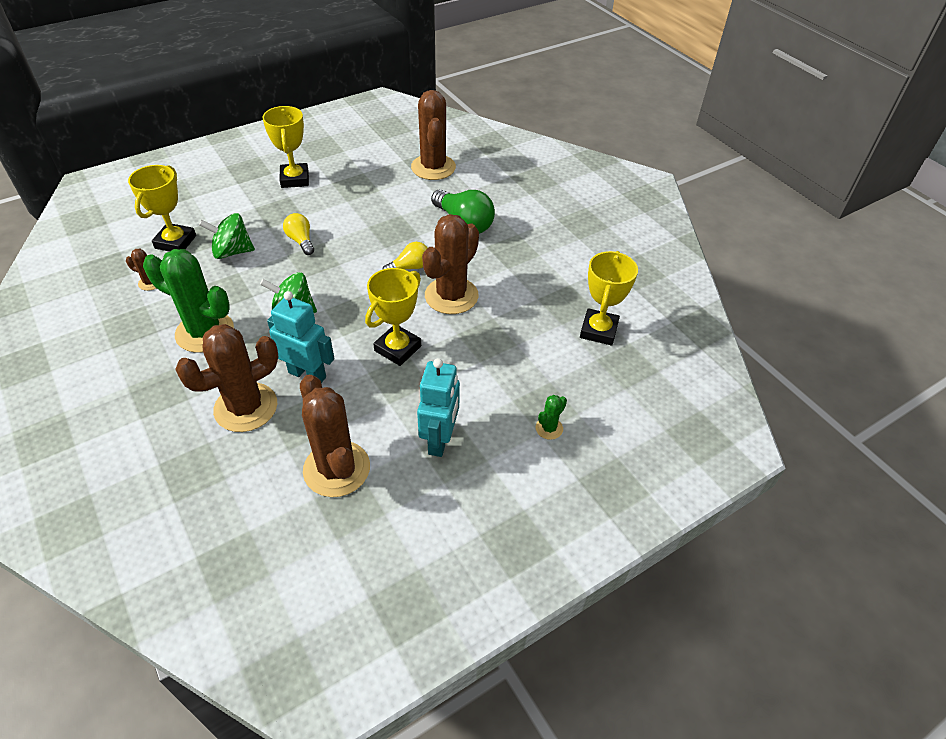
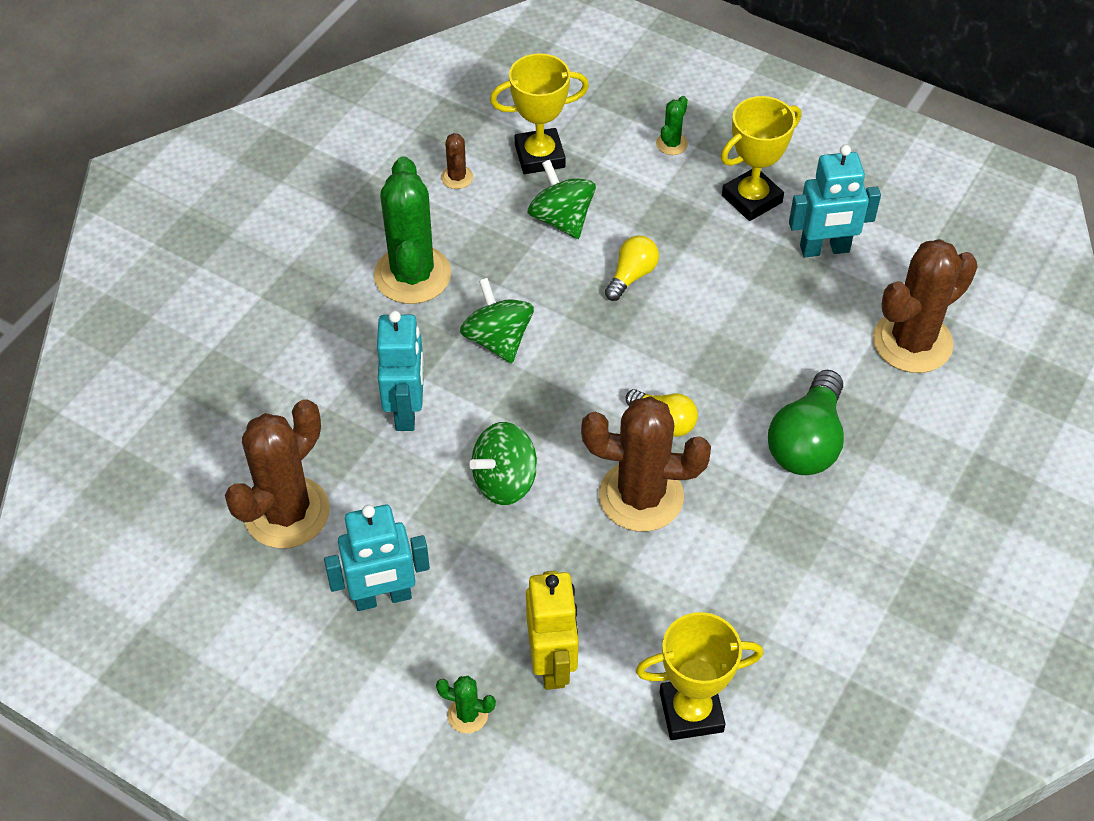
camera: 65 degrees right, 5 degrees up
(226, 190) = (671, 144): none -> green cactus
(246, 407) = (325, 379): brown cactus -> none
(352, 170) = (824, 249): none -> turquoise robot
(397, 348) = (505, 481): yellow trophy -> green spinning top
(536, 375) = (552, 663): none -> yellow robot

